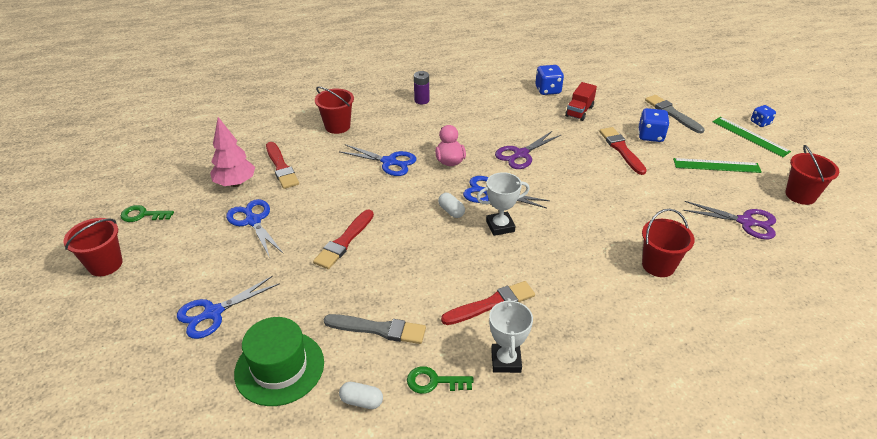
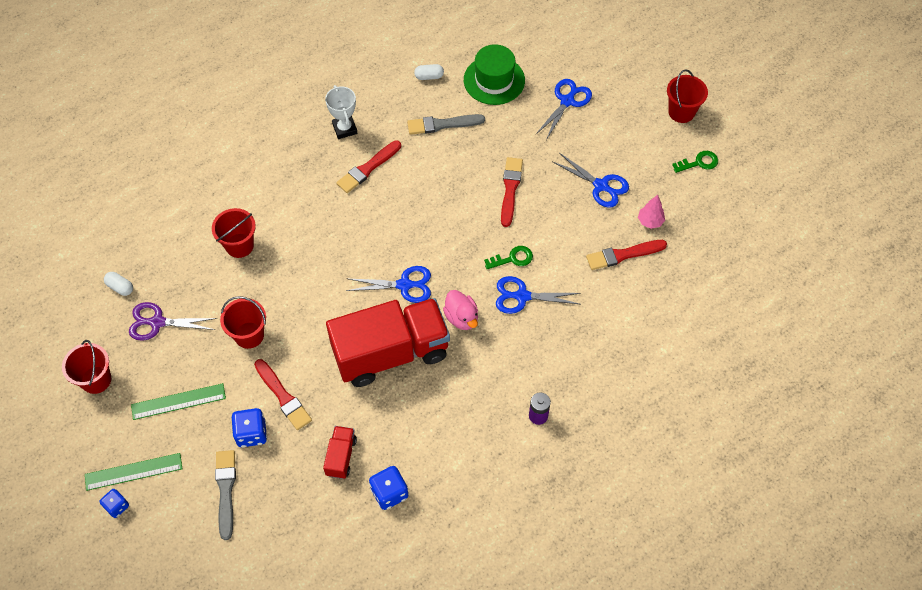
camera: 160 degrees right, 20 degrees up
(235, 183) = (650, 221): pink tree -> pink tree, size x0.63
(281, 167) = (623, 255): red brush -> red brush turned 60 degrees counterclockwise
(337, 126) = (607, 334): red bucket -> red bucket (249, 335)
(433, 381) = (388, 101): green key -> green key (513, 258)
(451, 211) = (434, 250): white capsule -> white capsule (120, 287)
(500, 226) = (384, 246): white trophy -> none
(521, 154) = (391, 353): purple scissors -> red truck
(672, 113) = (226, 490): grey brush -> grey brush turned 135 degrees counterclockwise
(750, 136) = (133, 472): green ruler -> green ruler turned 45 degrees counterclockwise

